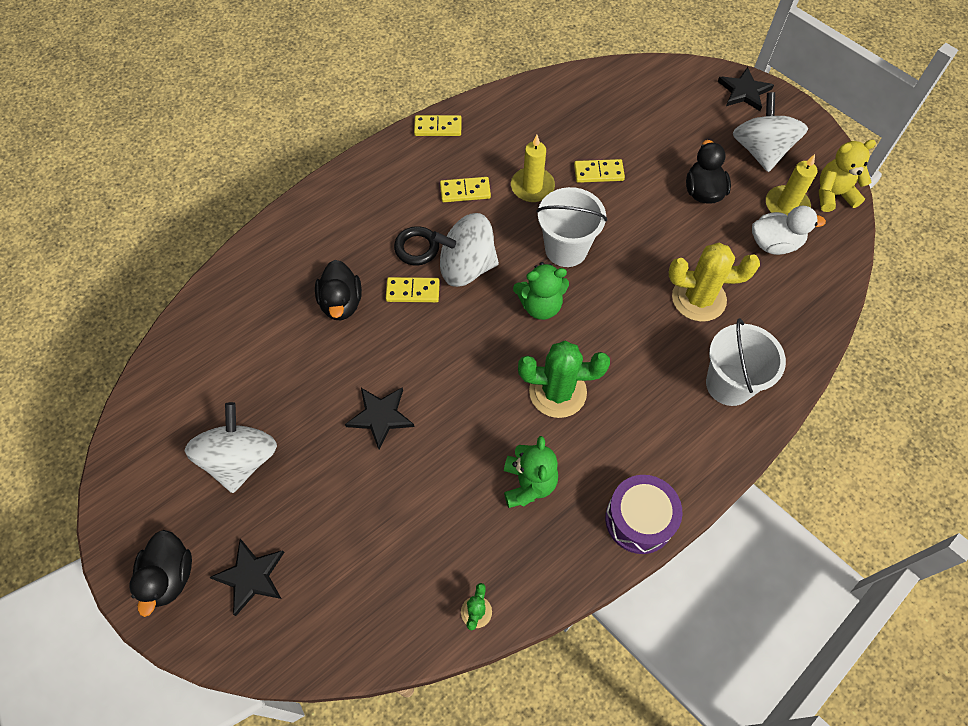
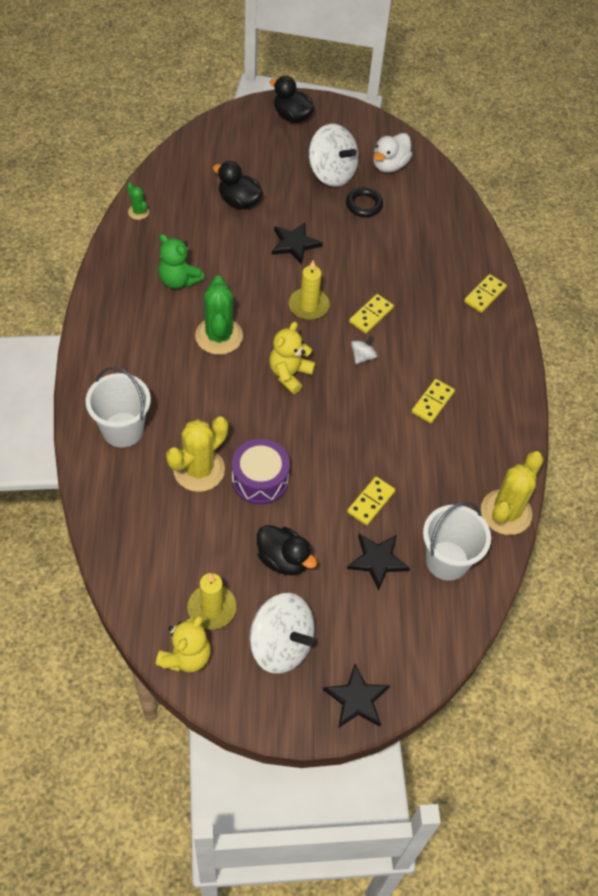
camera: 125 degrees right, 5 degrees down
(251, 576) = (258, 143): black star -> black star (377, 560)
(341, 303) = (398, 274): black duck -> black duck (239, 201)
(417, 248) = (406, 340): black ring -> black ring (364, 205)
(438, 128) = (515, 430): yellow domino -> yellow domino (484, 295)
(466, 267) = (362, 356): white spinning top -> white spinning top, size x0.44
(519, 95) = (506, 512): none -> yellow cactus
(532, 187) = (398, 447): yellow candle -> yellow candle (308, 306)
(540, 305) = (289, 374): green teddy bear -> yellow teddy bear
(557, 392) = (219, 336): green cactus -> green cactus turned 45 degrees counterclockwise
(566, 249) = (320, 424): white bucket -> white bucket (447, 560)
(639, 519) = (100, 313): purple drum -> purple drum (260, 479)
(774, 244) = (189, 564): white duck -> white duck (389, 165)

